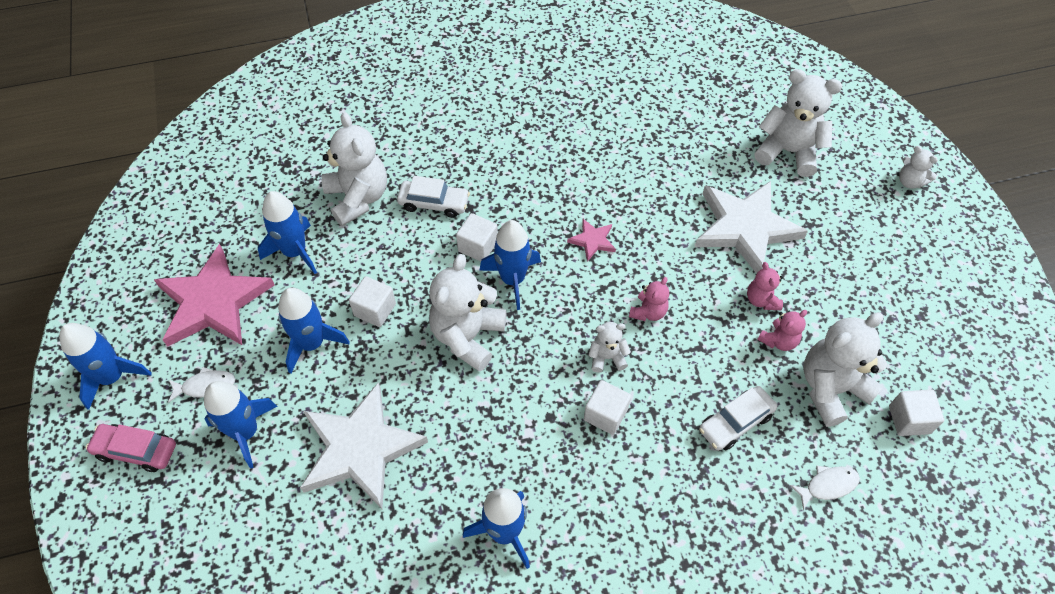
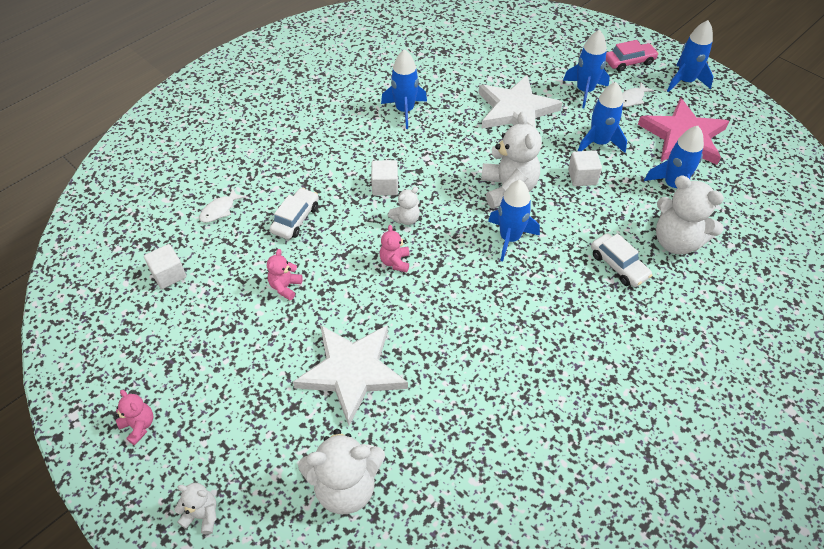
camera: 150 degrees right, 5 degrees down
(434, 203) = (618, 265): white car -> white car turned 105 degrees counterclockwise
(478, 246) = (555, 249): white cube -> none
(592, 240) = (473, 296): pink star -> none
(761, 300) = (311, 312): pink teddy bear -> pink teddy bear (139, 426)
(831, 388) = (233, 270): white teddy bear -> none

